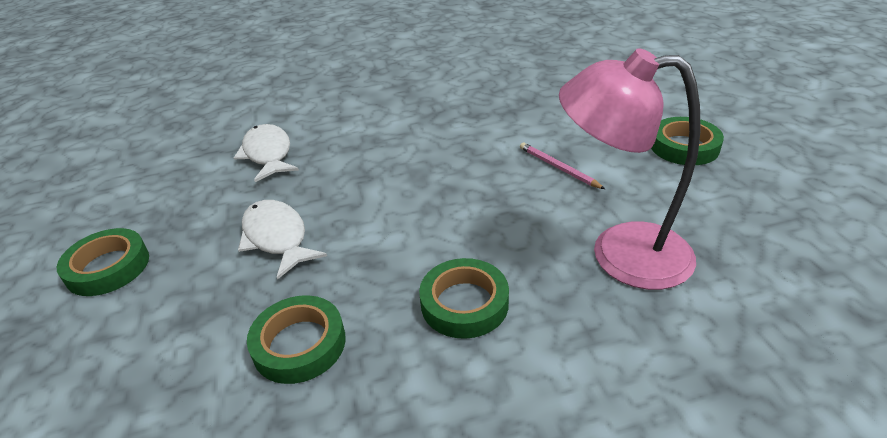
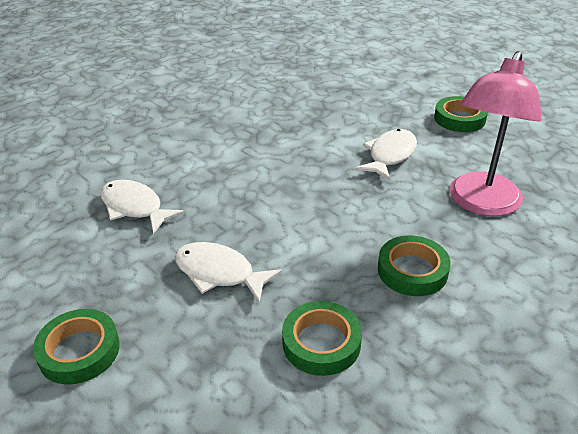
camera: 30 degrees left, 0 degrees up
(558, 168) = (390, 155): pink pencil -> white fish
(620, 253) = (481, 204): pink lamp -> pink lamp turned 45 degrees counterclockwise

